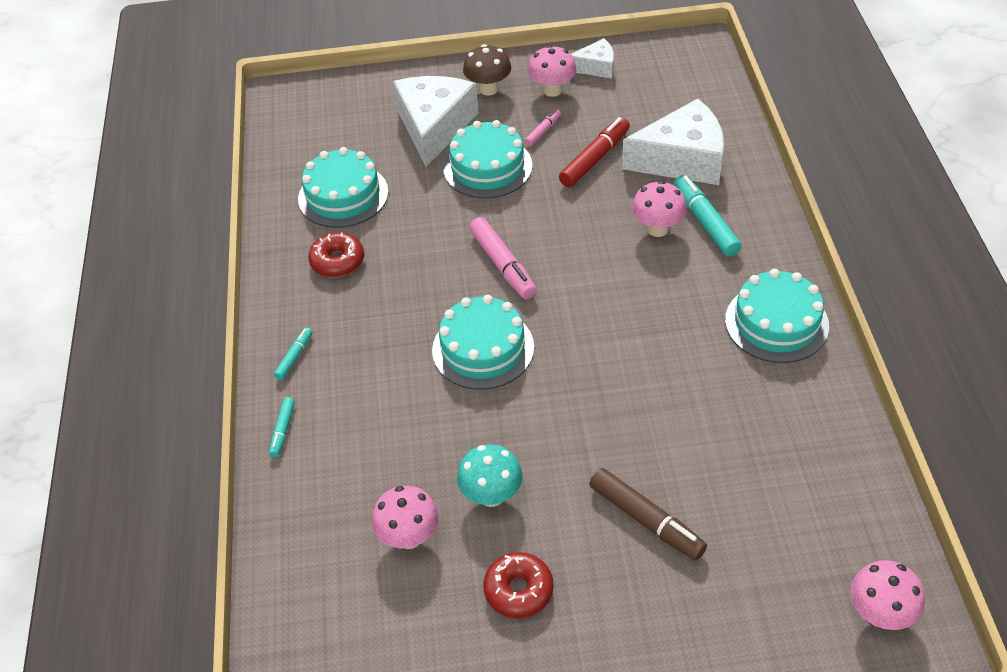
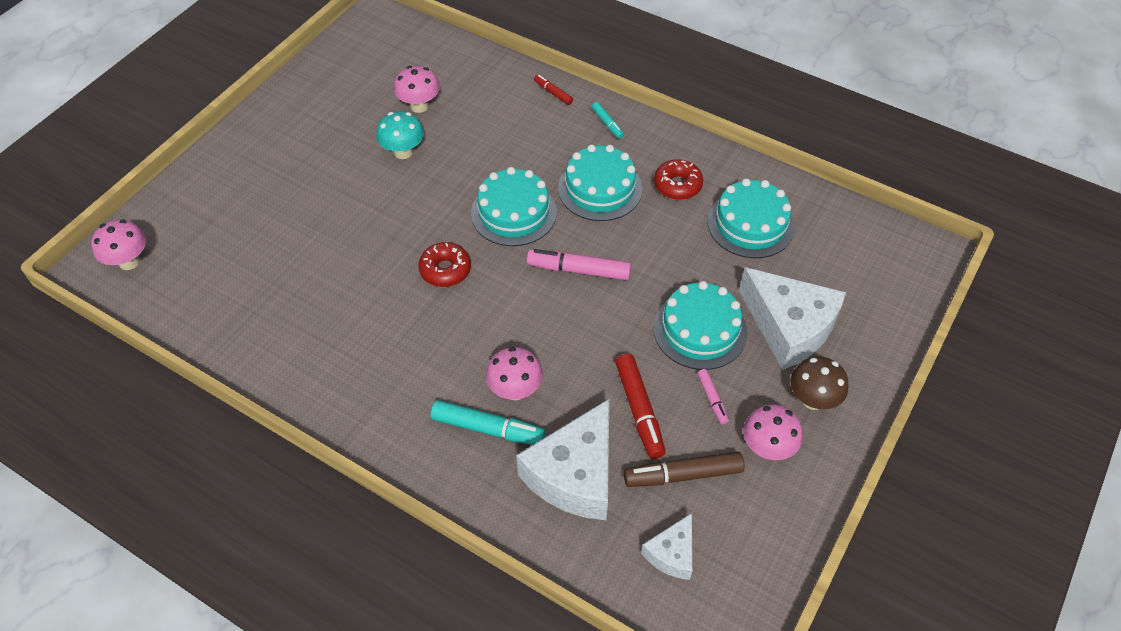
camera: 125 degrees right, 5 degrees up
(283, 430) = (553, 93): turquoise marker -> red marker
(518, 590) = (335, 129): red donut -> red donut (445, 270)
(596, 67) = (774, 511): white cheese -> white cheese (672, 553)
(646, 520) = (305, 206): brown marker -> brown marker (683, 475)
(776, 323) = (349, 388): turquoise cake -> turquoise cake (600, 189)

